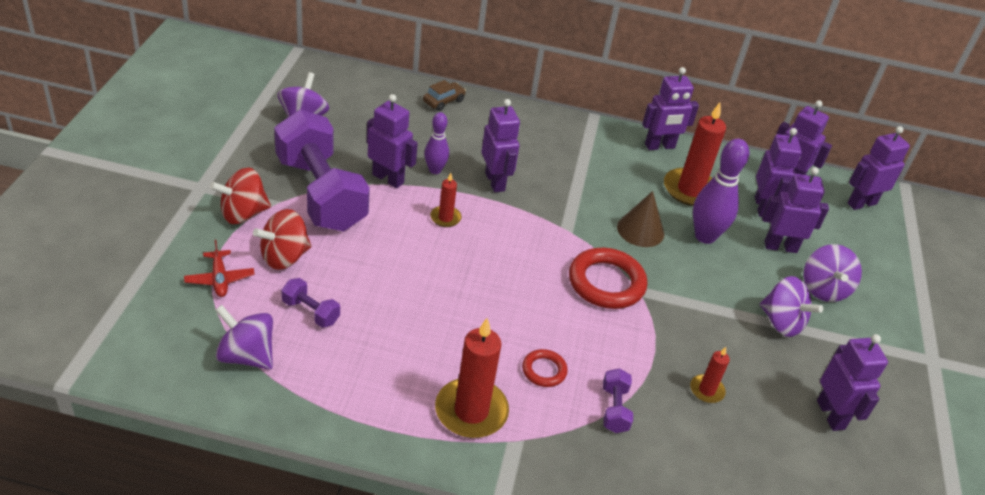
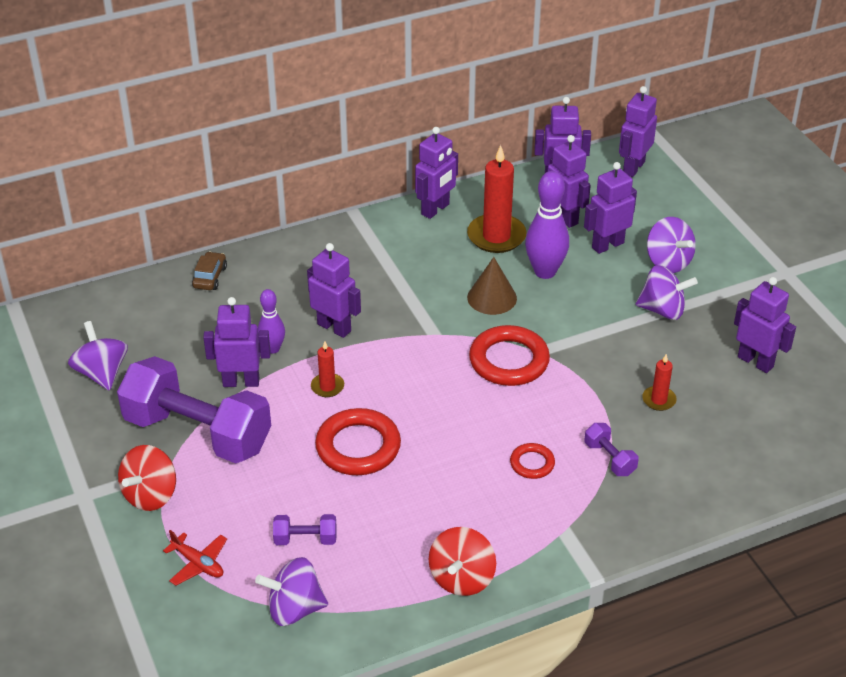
camera: 30 degrees left, 0 degrees up
(284, 257) = (231, 509): red spinning top -> red spinning top (462, 578)
(421, 272) = (358, 447): none -> red ring
(471, 411) = (511, 531): red candle -> none

